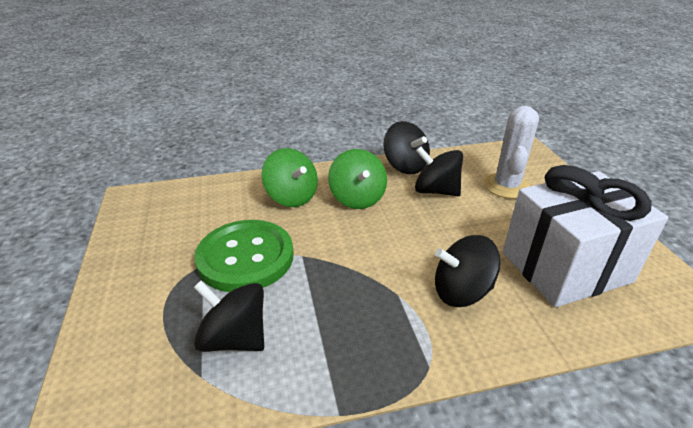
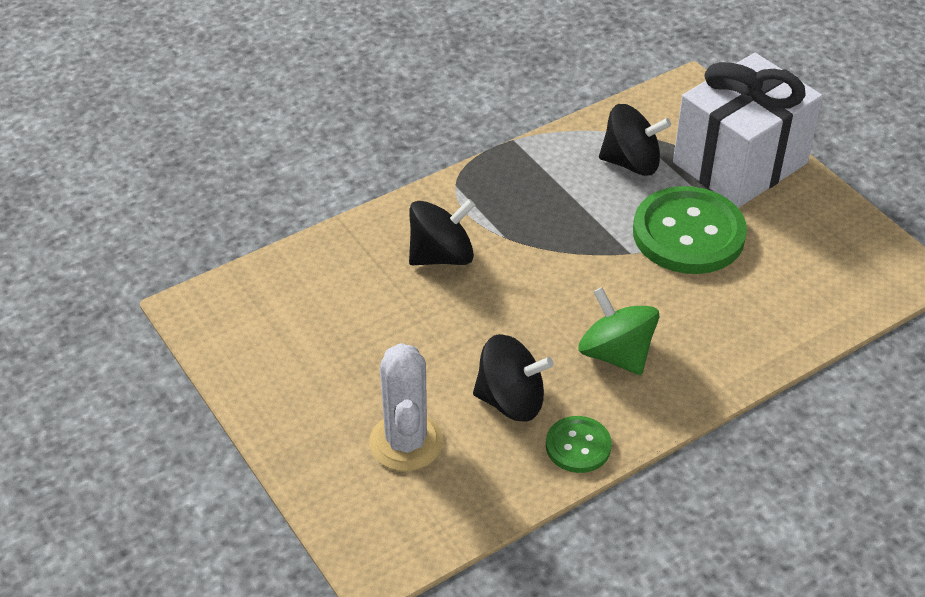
camera: 160 degrees right, 10 degrees up
(291, 197) = (706, 332): green spinning top -> none
(405, 166) = (578, 446): black spinning top -> green button
(566, 267) = (328, 315): white gift -> white gift (739, 163)

